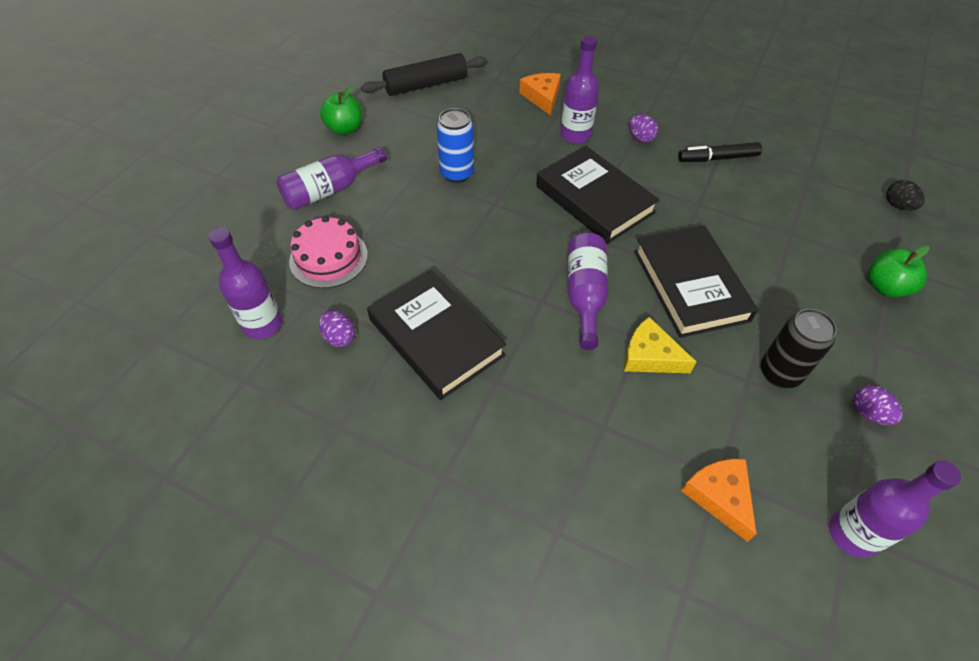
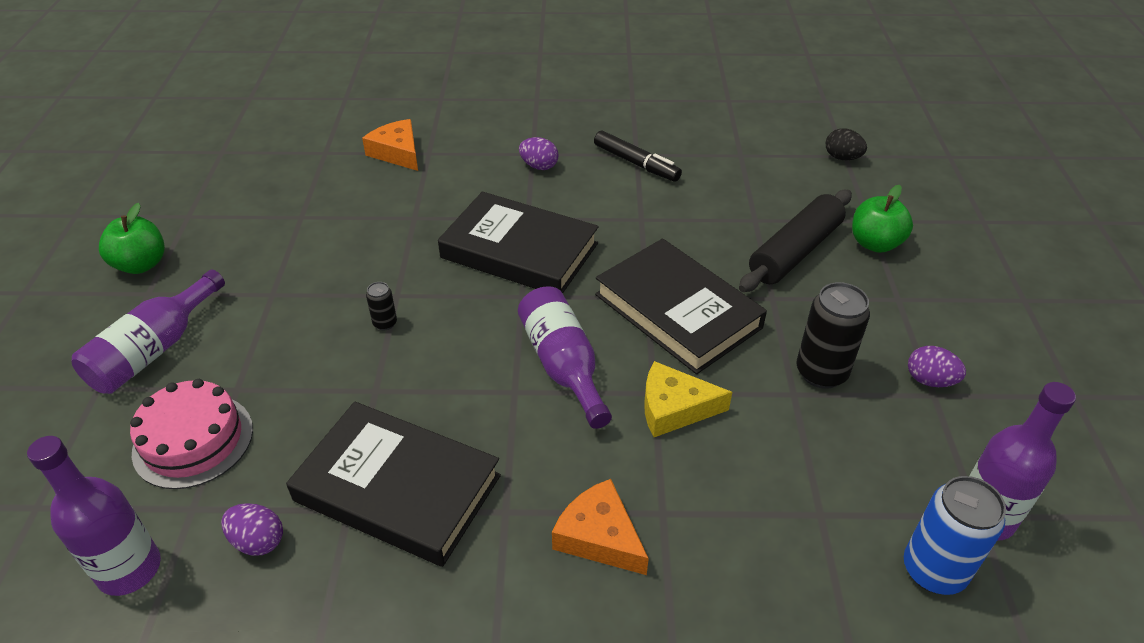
camera: 25 degrees left, 10 degrees down
(426, 85) = (235, 178): black rolling pin -> black rolling pin (795, 252)
(457, 173) = (328, 273): blue can -> blue can (933, 570)
(478, 221) = (385, 323): none -> black can
(575, 135) = (460, 185): purple bottle -> none
(717, 158) = (636, 163): black marker -> black marker turned 105 degrees counterclockwise
(719, 496) = (832, 538): orange cheese -> orange cheese (599, 536)

